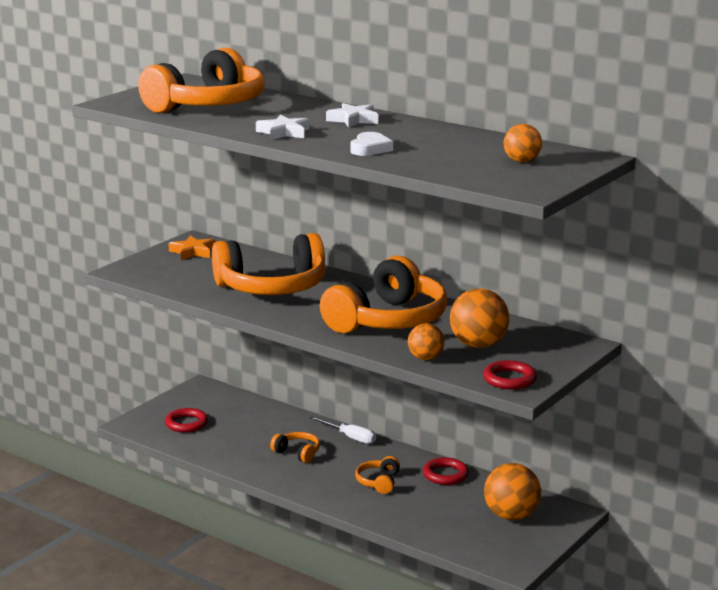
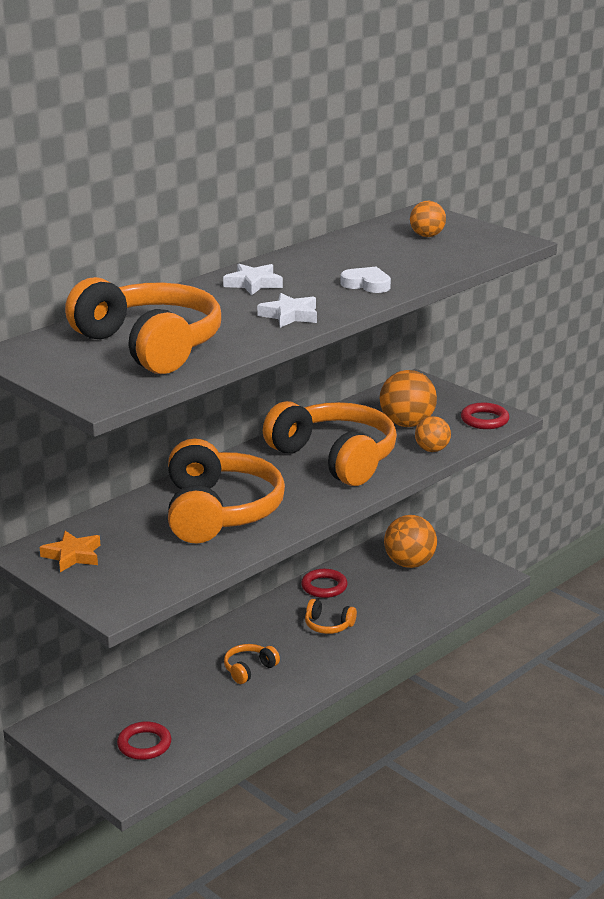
camera: 80 degrees left, 5 degrees up
(350, 437) = (225, 633): white screwdriver -> none

